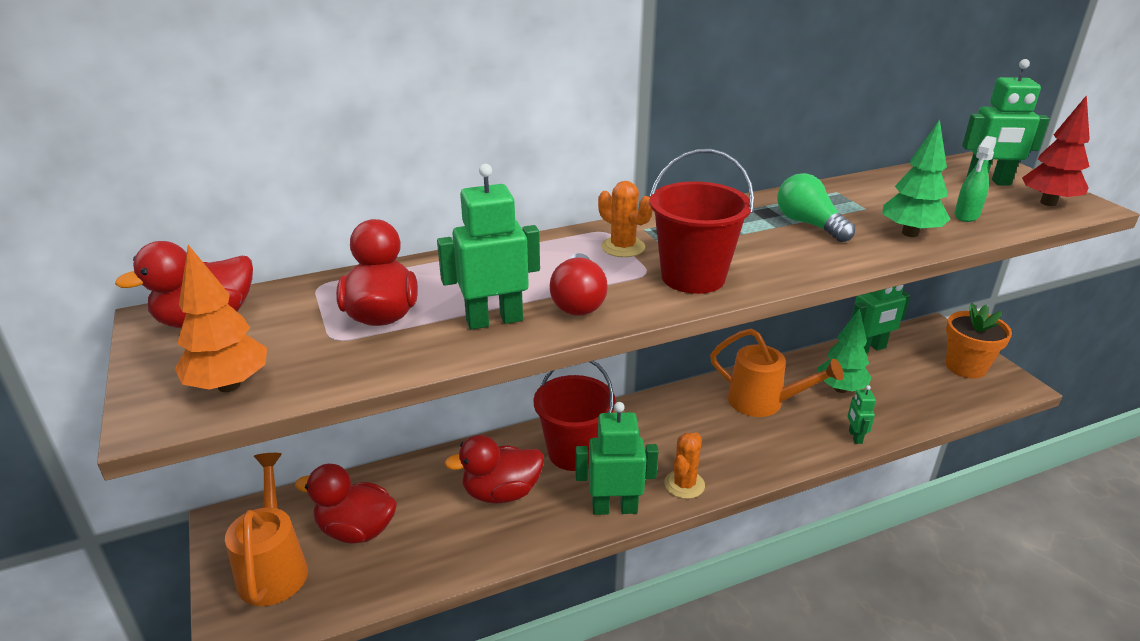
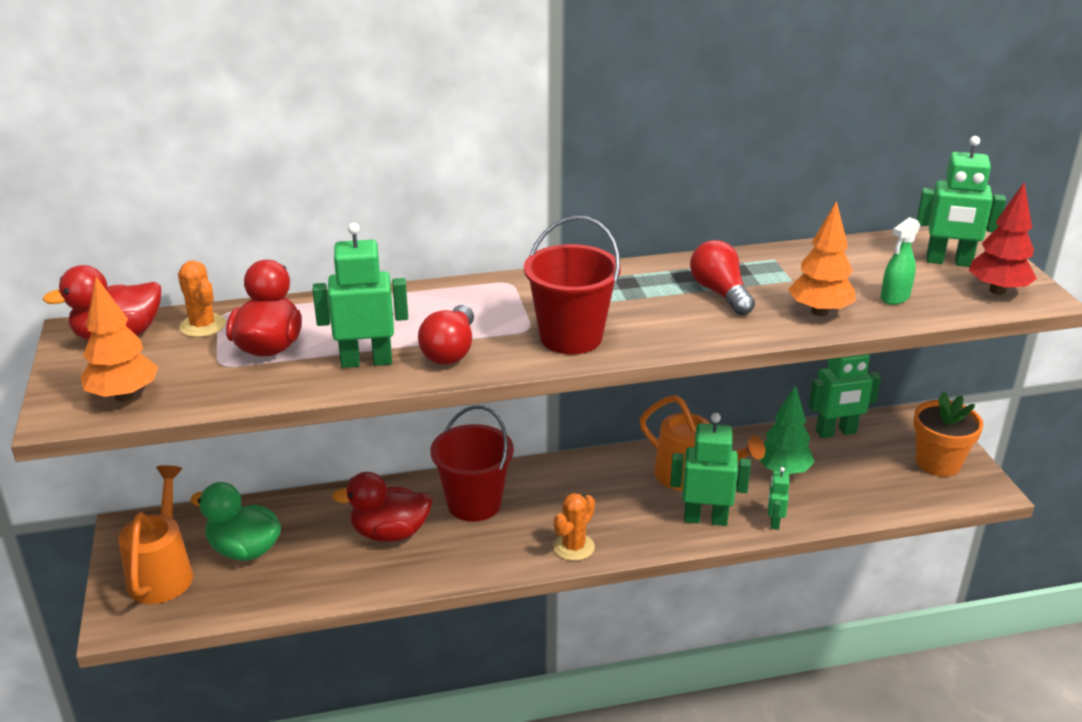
camera: 10 degrees right, 0 degrees up
(356, 530) = (244, 550): red duck -> green duck
(614, 508) = (495, 560): green robot -> green robot (705, 519)
(623, 247) = (519, 301): orange cactus -> orange cactus (203, 326)
(809, 224) = (720, 293): green light bulb -> red light bulb
(910, 233) = (819, 312): green tree -> orange tree

